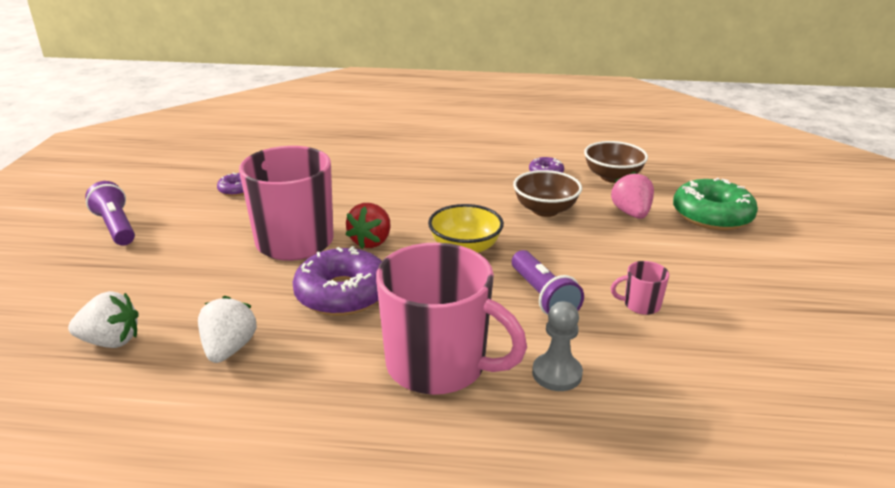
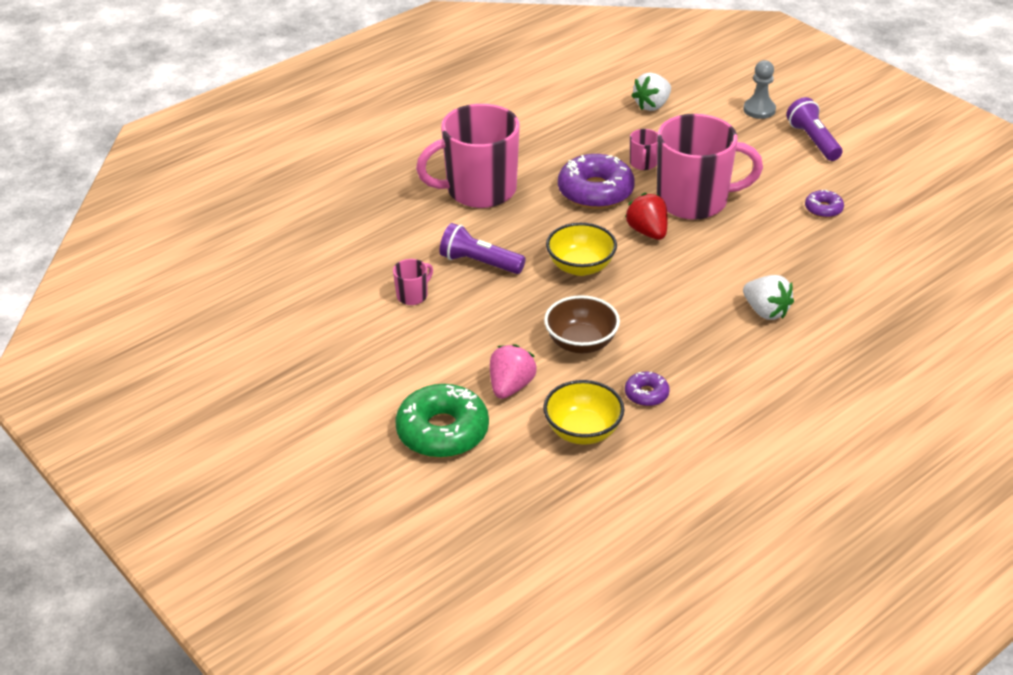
camera: 135 degrees right, 10 degrees up
(116, 227) = (813, 141): purple flashlight -> purple flashlight turned 120 degrees counterclockwise
(229, 349) = (592, 136): white strawberry -> white strawberry (766, 311)
(256, 291) = (643, 164): none -> pink mug
(557, 374) = (414, 222): grey pawn -> grey pawn (759, 110)
(612, 177) = (583, 431): brown bowl -> yellow bowl
(631, 213) = (511, 386): pink strawberry -> pink strawberry turned 105 degrees counterclockwise

